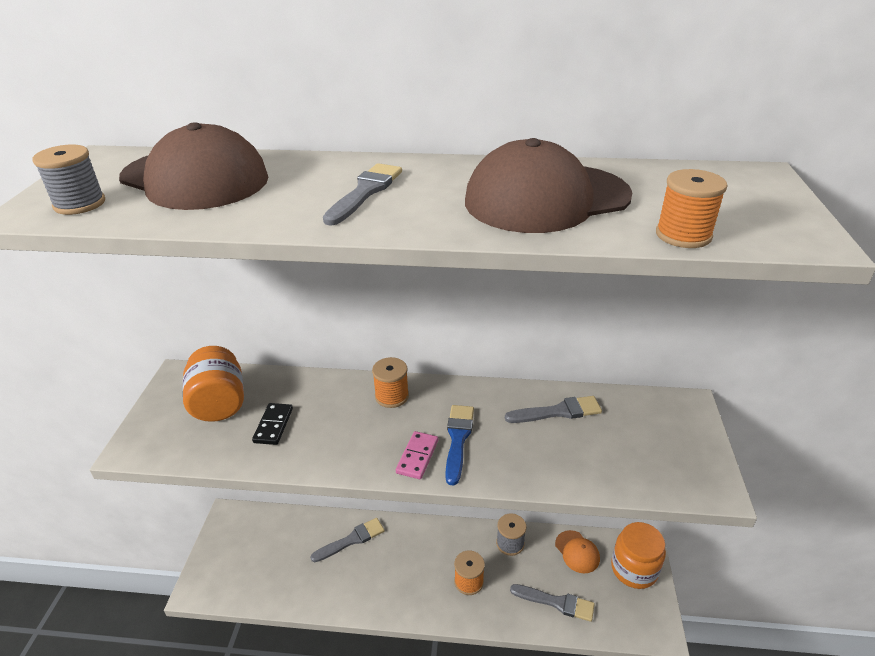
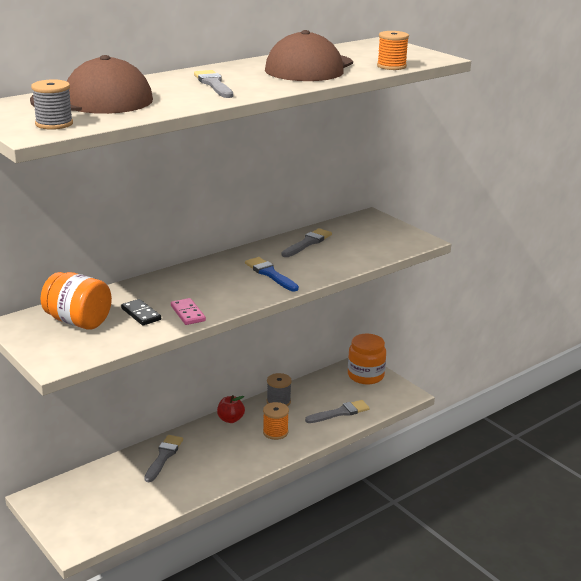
camera: 45 degrees left, 10 degrees down
(392, 396) = (197, 273): orange spool -> none
(417, 457) = (258, 289): pink domino -> pink domino (188, 313)
(446, 535) = (230, 419): none -> red apple
(577, 552) = (324, 384): orange cap -> none

